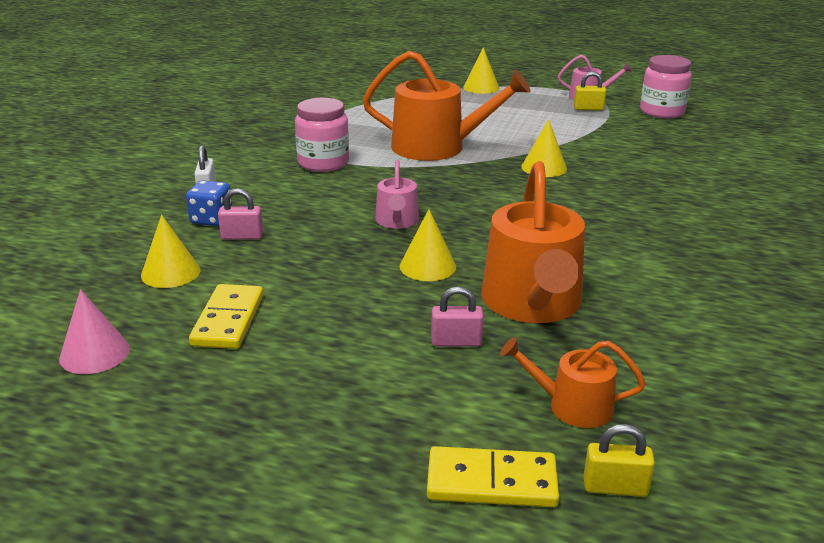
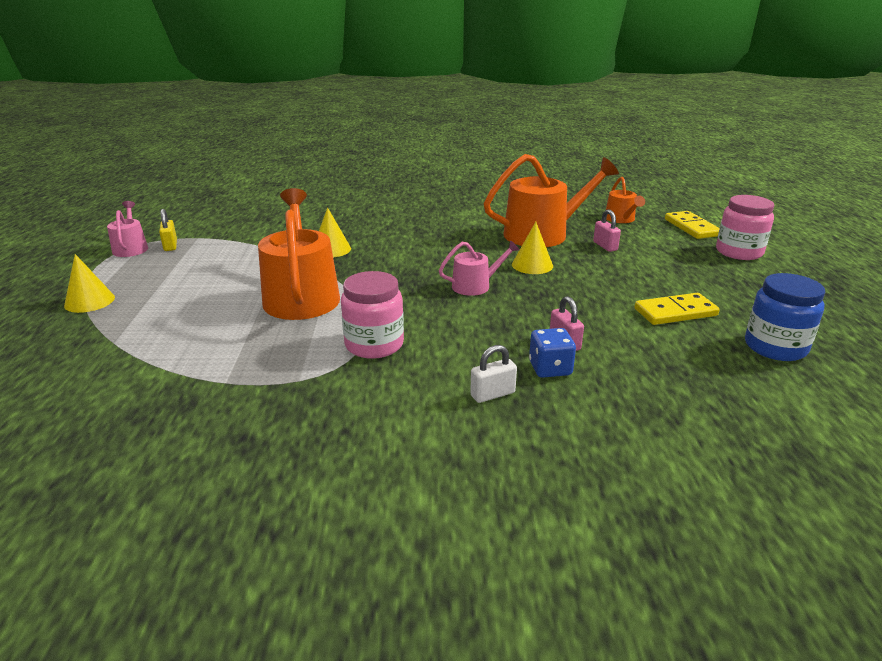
camera: 110 degrees left, 0 degrees up
(94, 353) = (775, 347): pink cone -> blue jar
(170, 272) = (654, 356): yellow cone -> none
(615, 487) = (660, 210): yellow padlock -> none
(662, 112) = (178, 220): pink jar -> pink jar (739, 252)

